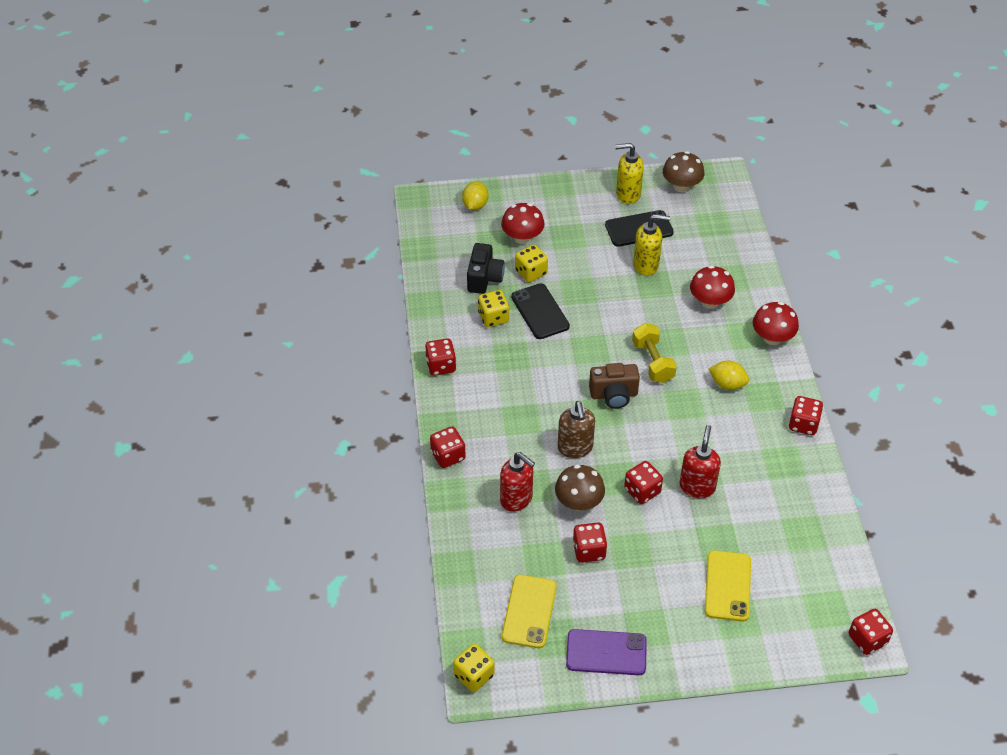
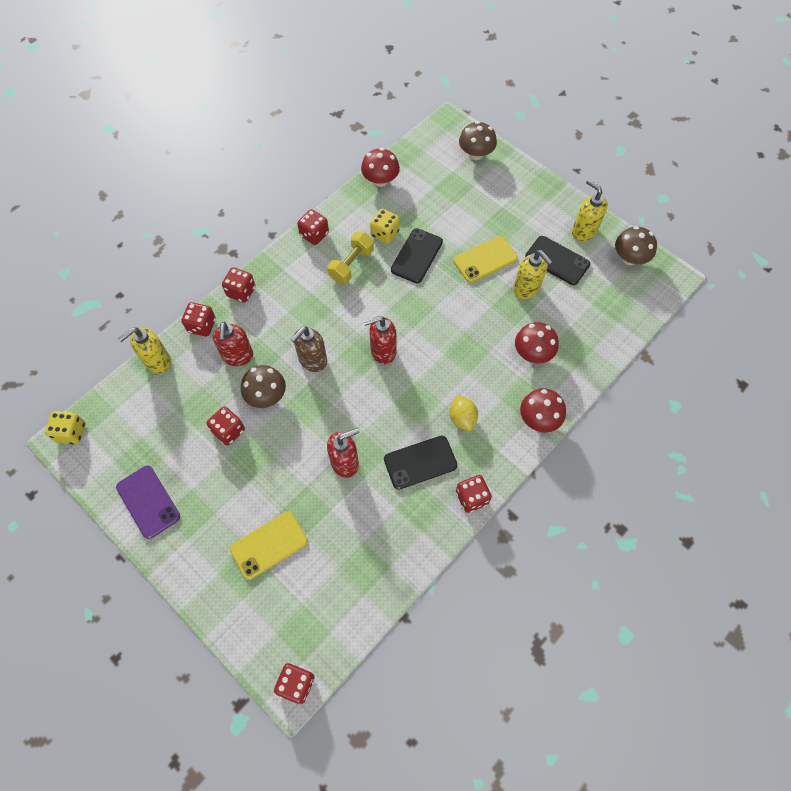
camera: 50 degrees right, 15 degrees up
(461, 563) = (157, 361): none -> yellow soap dispenser
(475, 205) = (476, 154): yellow lemon -> brown mushroom
(484, 278) = (415, 204): black camera -> none
(522, 237) = (474, 199): red mushroom -> red mushroom (380, 180)
(529, 611) = (148, 429): yellow phone -> yellow phone (485, 259)
(531, 272) = (447, 226): yellow dice -> none
(614, 395) = (383, 351): brown camera -> red soap dispenser
(642, 491) = (310, 429): red dice -> red dice (202, 326)
(652, 362) = (437, 355): yellow dumbbell -> yellow dumbbell (351, 265)
(742, 437) = (420, 462): none -> black phone

